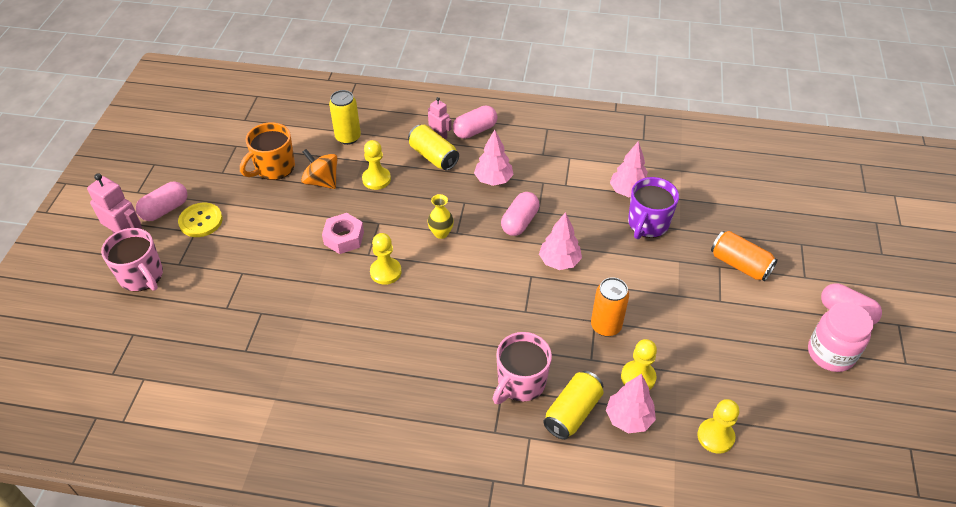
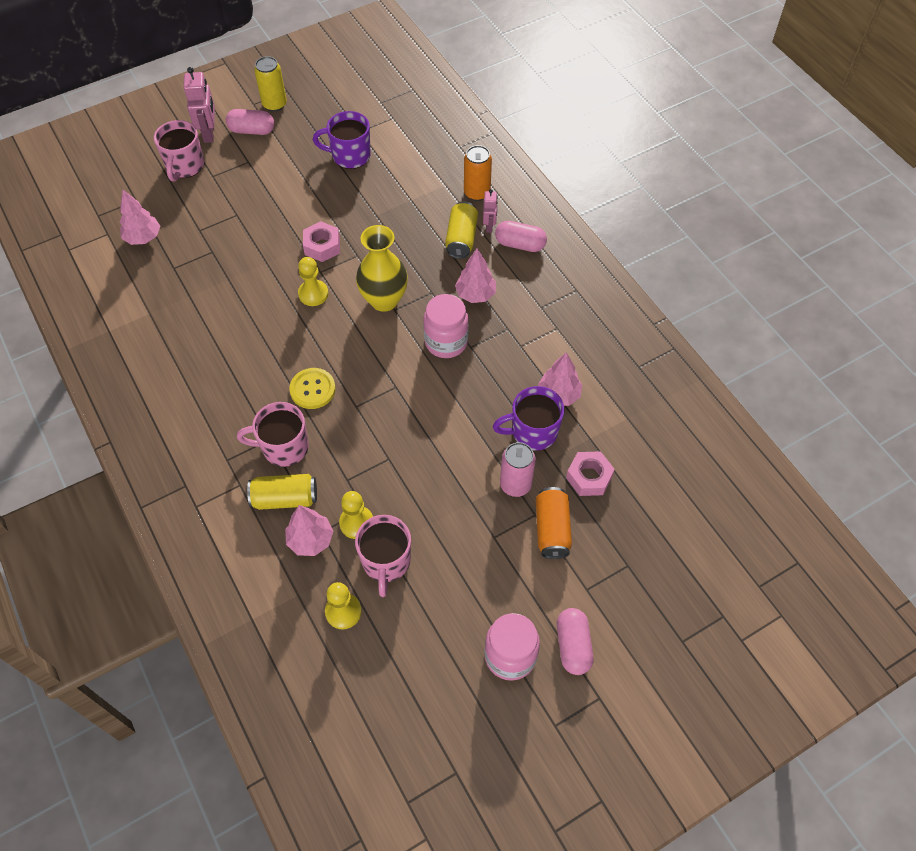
camera: 50 degrees right, 10 degrees up
(201, 221) = (260, 157): yellow button -> yellow button (312, 389)
(274, 168) = (350, 156): orange mug -> purple mug
(322, 181) = (364, 192): orange spinning top -> none
(348, 137) = (426, 173): yellow can -> yellow can (274, 104)
(376, 179) = (400, 222): yellow pawn -> none
(441, 233) = (384, 300): yellow vase -> yellow vase, size x1.94
(519, 222) = (446, 342): pink capsule -> pink jar
(559, 261) = (429, 396): pink tree -> pink tree (143, 238)
(606, 326) = (389, 469): orange can -> orange can (477, 193)
(684, 261) = (515, 484): none -> pink can
(690, 380) = (386, 562): none -> pink mug
(712, 219) = (589, 477): none -> pink nut

